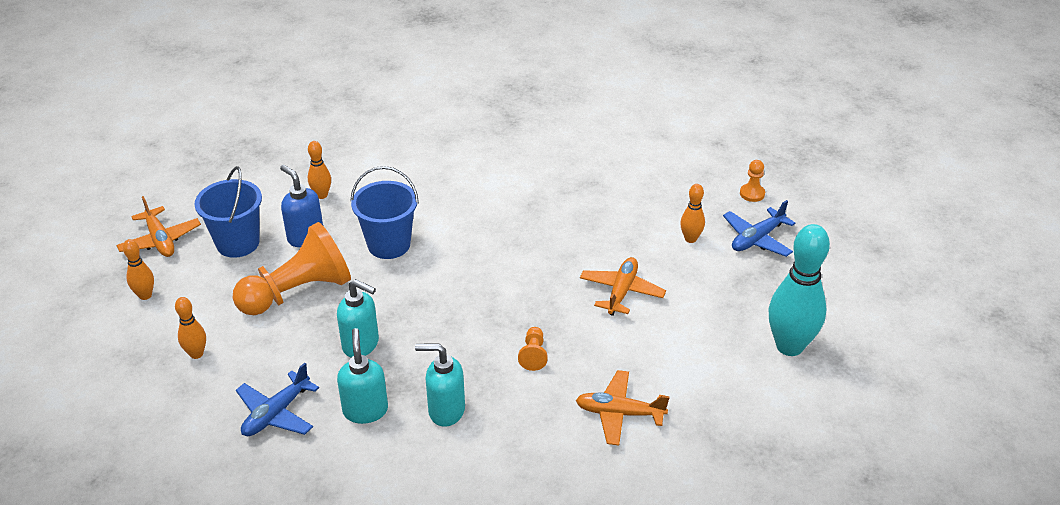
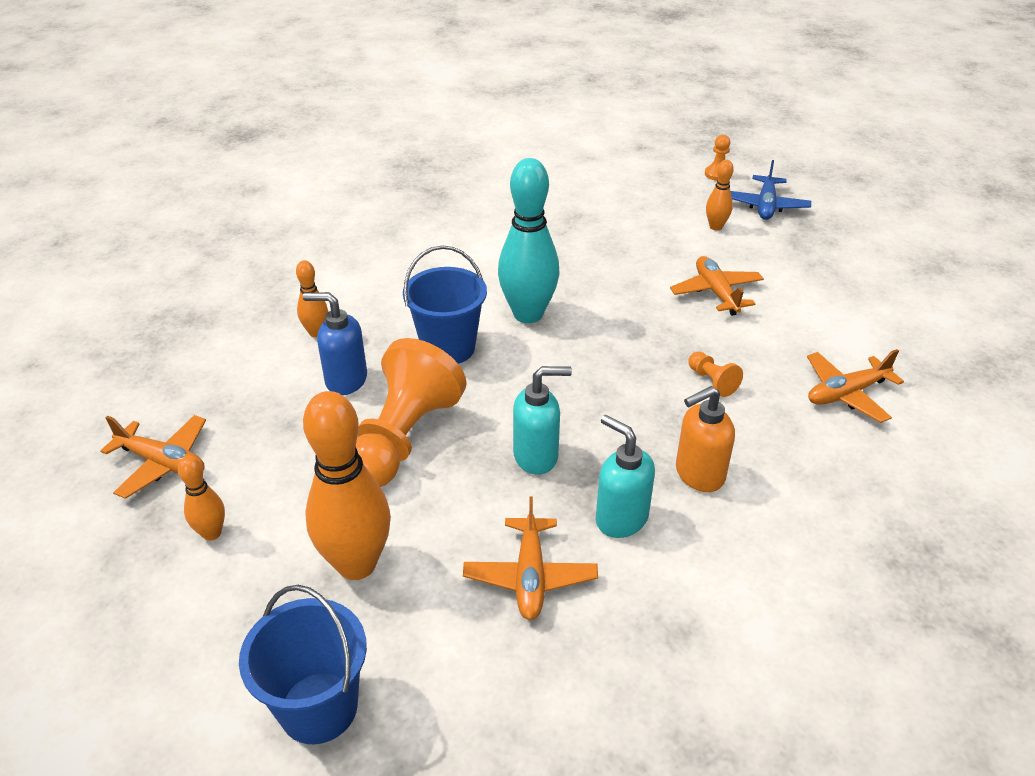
camera: 35 degrees left, 0 degrees up
(196, 354) = (357, 564): orange bowling pin -> orange bowling pin, size x2.05
(238, 243) = (270, 421): blue bucket -> blue bucket (318, 707)
(276, 413) = (530, 576): blue plane -> orange plane
(446, 410) = (698, 474): turquoise soap dispenser -> orange soap dispenser
(789, 346) = (896, 275): turquoise bowling pin -> turquoise bowling pin (528, 314)

